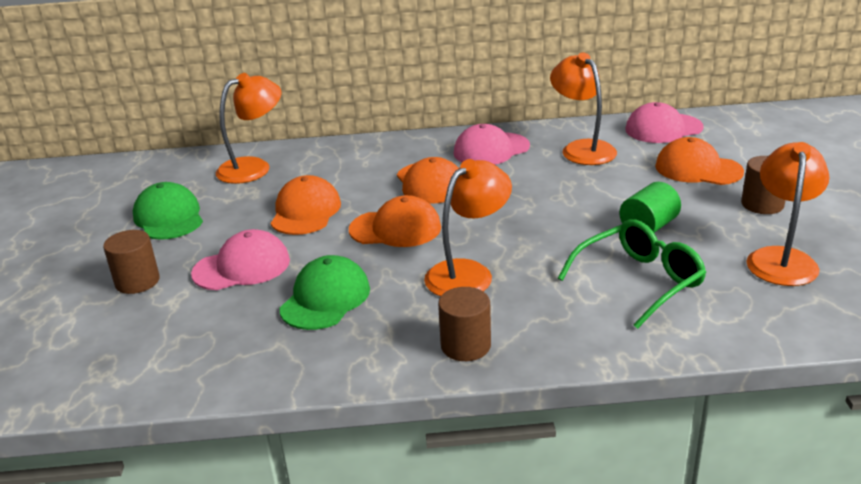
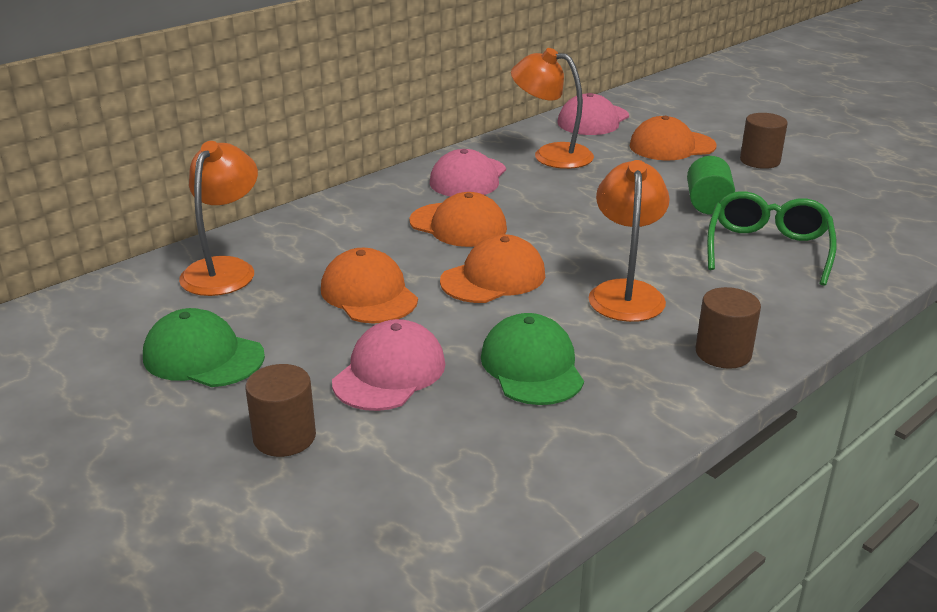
camera: 40 degrees left, 0 degrees up
(781, 258) = (833, 197): orange lamp -> none

